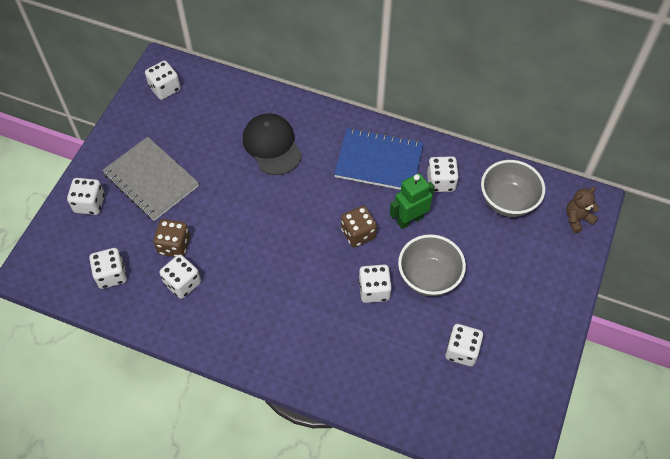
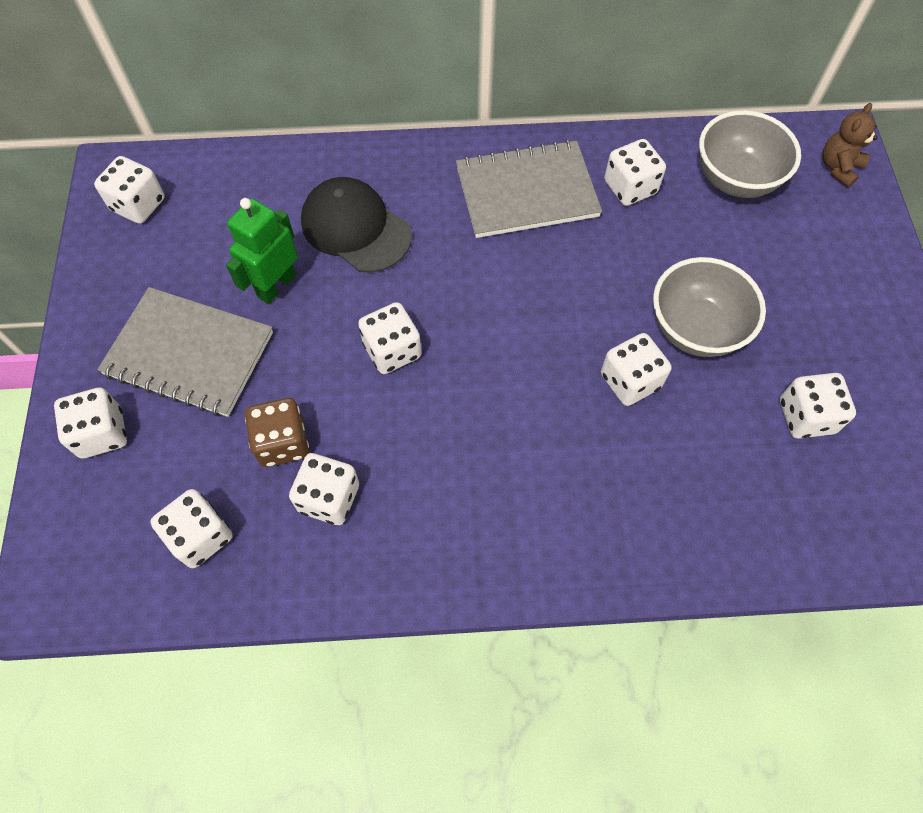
camera: 25 degrees left, 5 degrees up
(255, 221) = (392, 350): none -> white dice
(358, 233) = (558, 307): brown dice -> none
(379, 161) = (526, 192): blue notebook -> grey notebook
(410, 219) = (619, 257): green robot -> green robot (276, 285)

